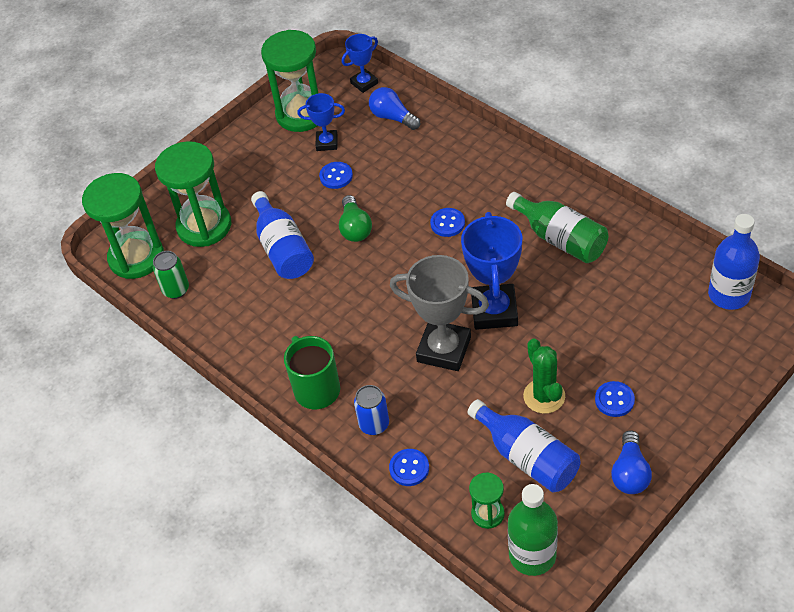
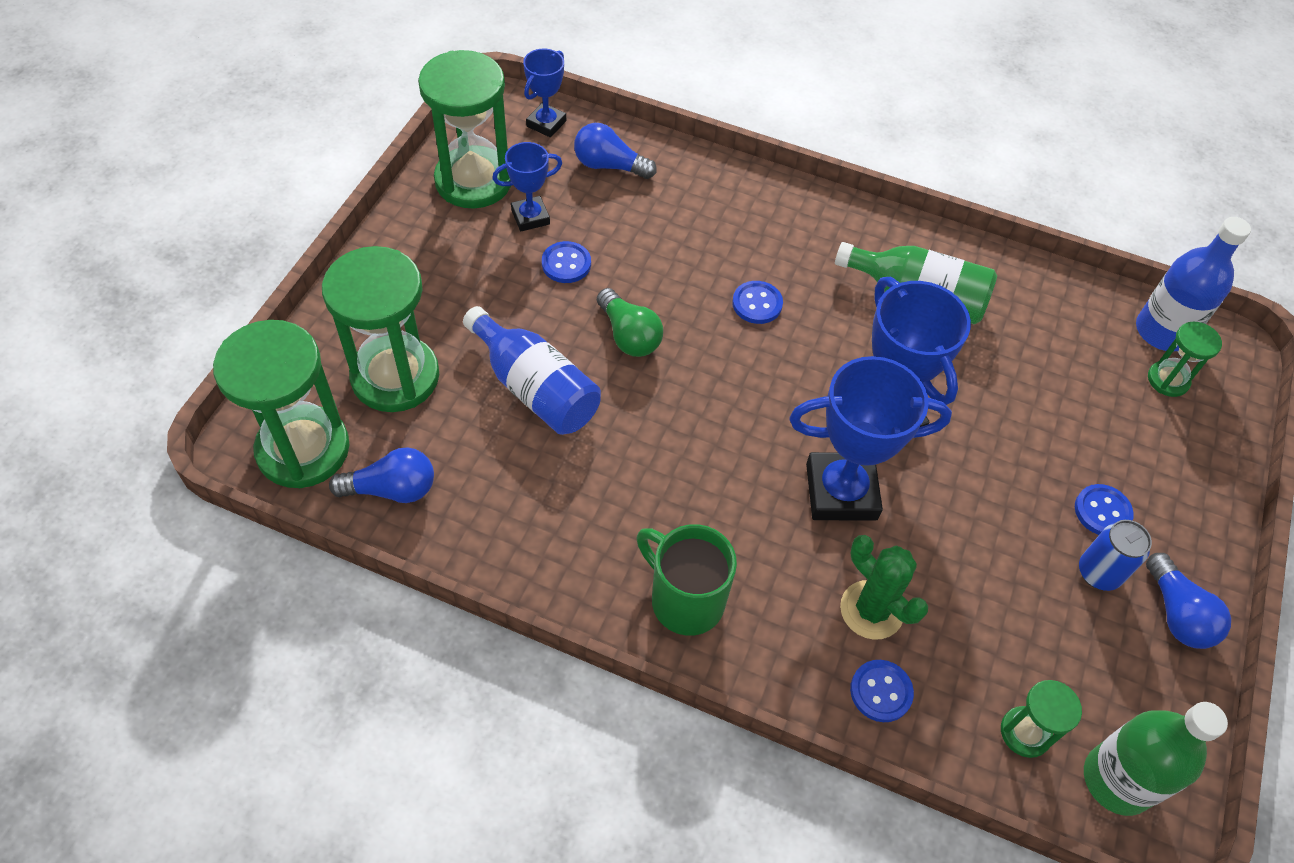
camera: 30 degrees left, 5 degrees up
(176, 290) = (392, 489): green can -> blue light bulb
(374, 424) = (797, 634): blue can -> blue can (1098, 573)
(444, 349) = (841, 492): grey trophy -> blue trophy
(527, 457) = (1034, 627): blue bottle -> none
(544, 396) = (1010, 529): green cactus -> green cactus (871, 610)
(713, 327) = (1168, 380): none -> green hourglass

